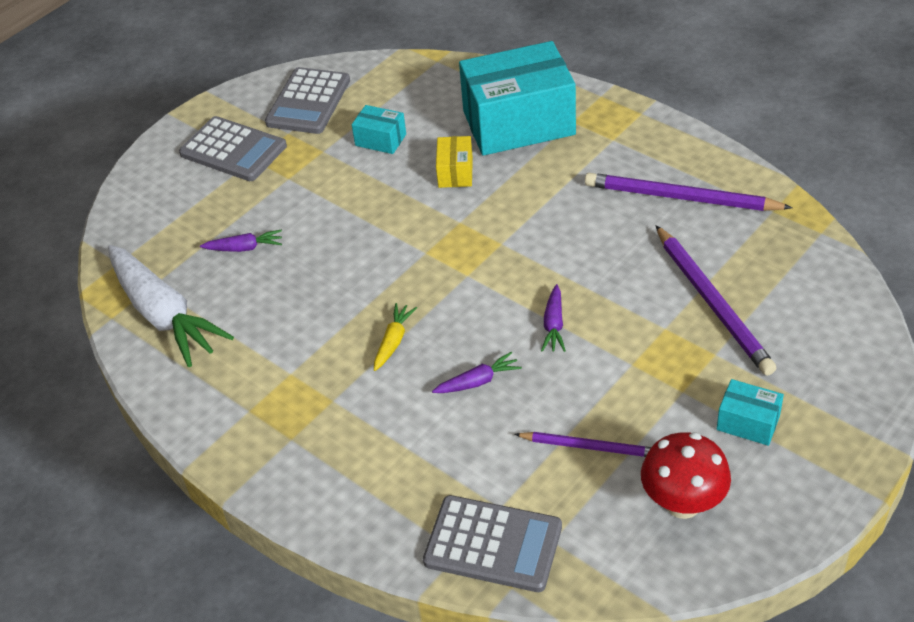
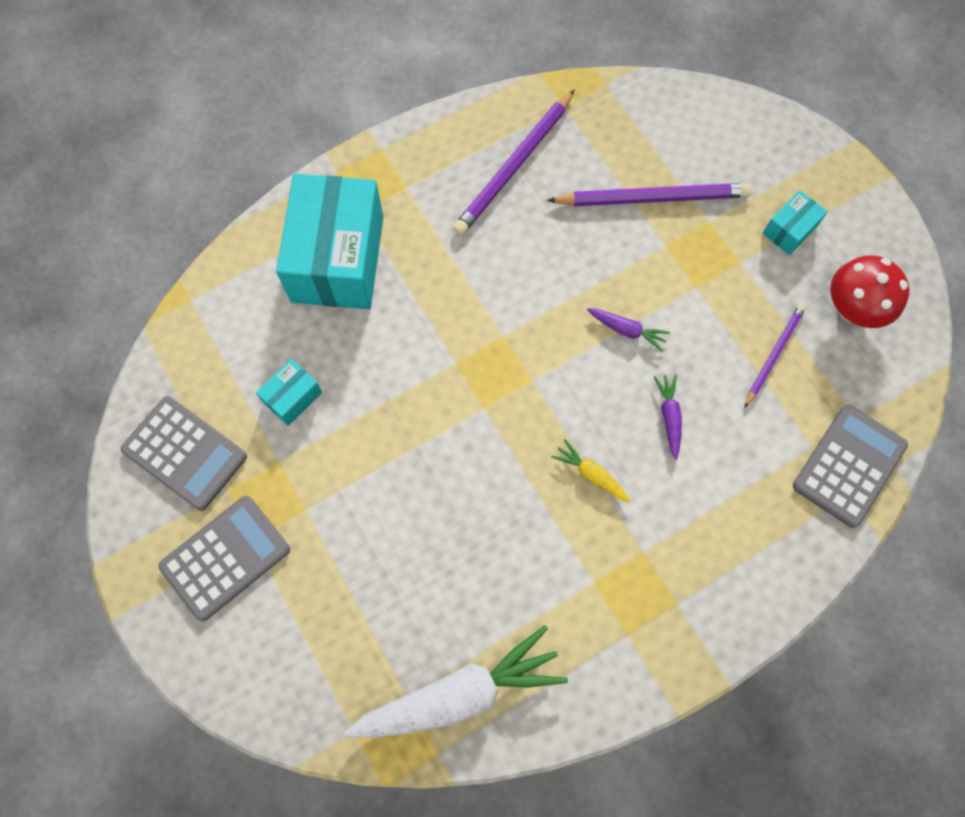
camera: 75 degrees left, 25 degrees up
(244, 248) = (395, 584): purple carrot -> none
(455, 172) = (382, 342): yellow box -> none

